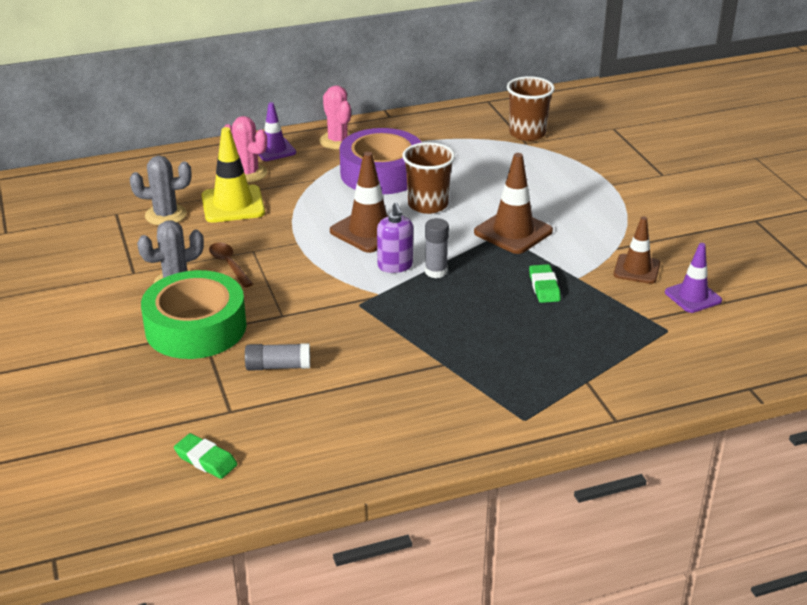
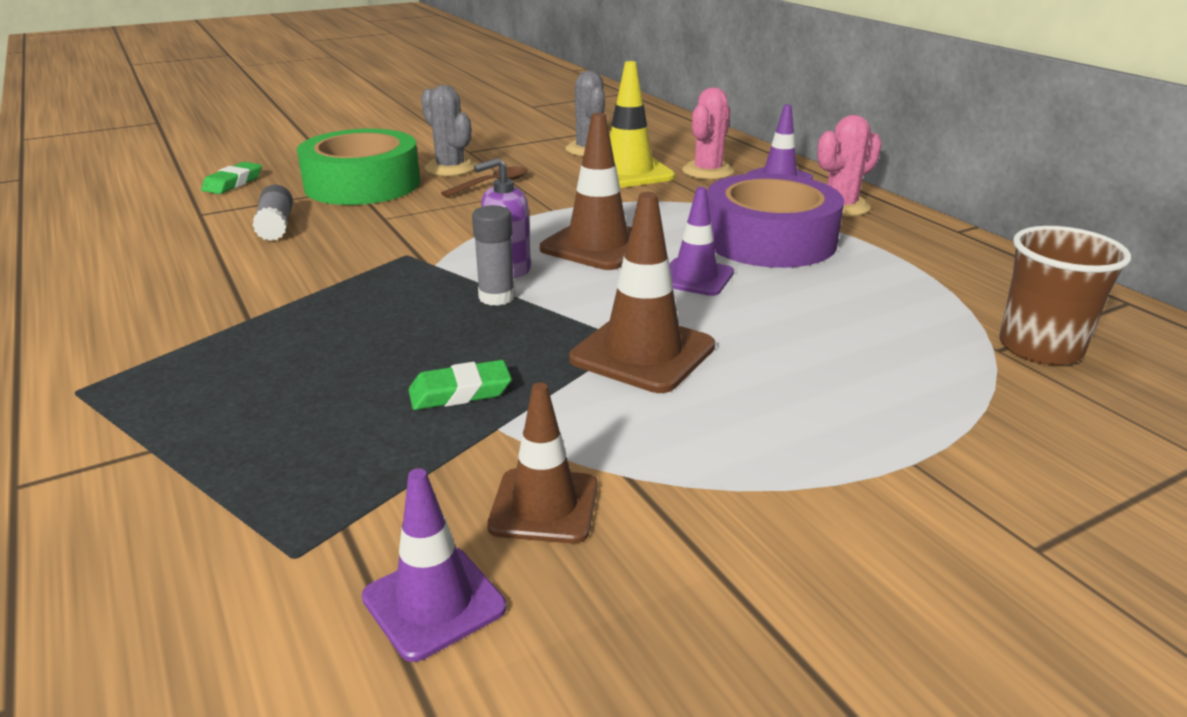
camera: 80 degrees right, 5 degrees down
(206, 460) = (120, 213): green eraser -> green eraser (233, 183)
(428, 205) = (695, 277): brown cup -> purple traffic cone

